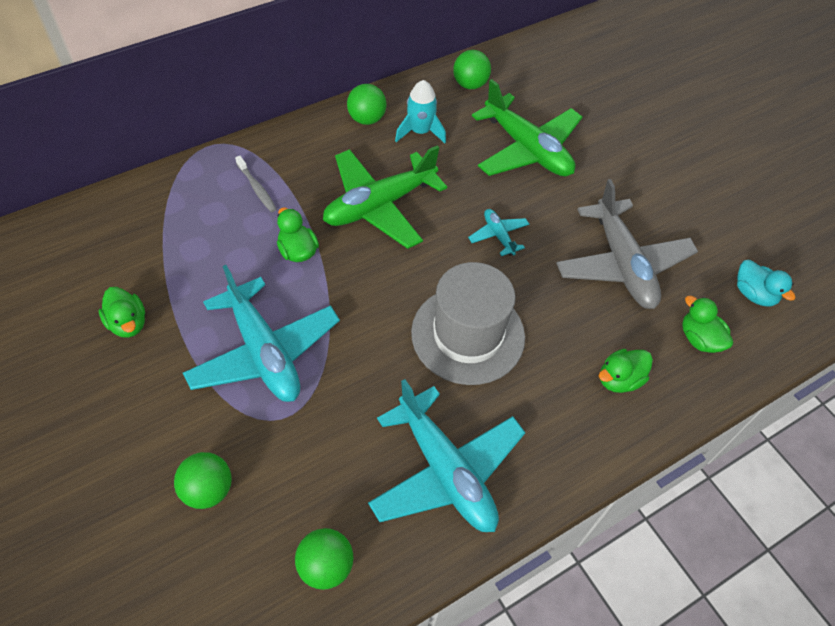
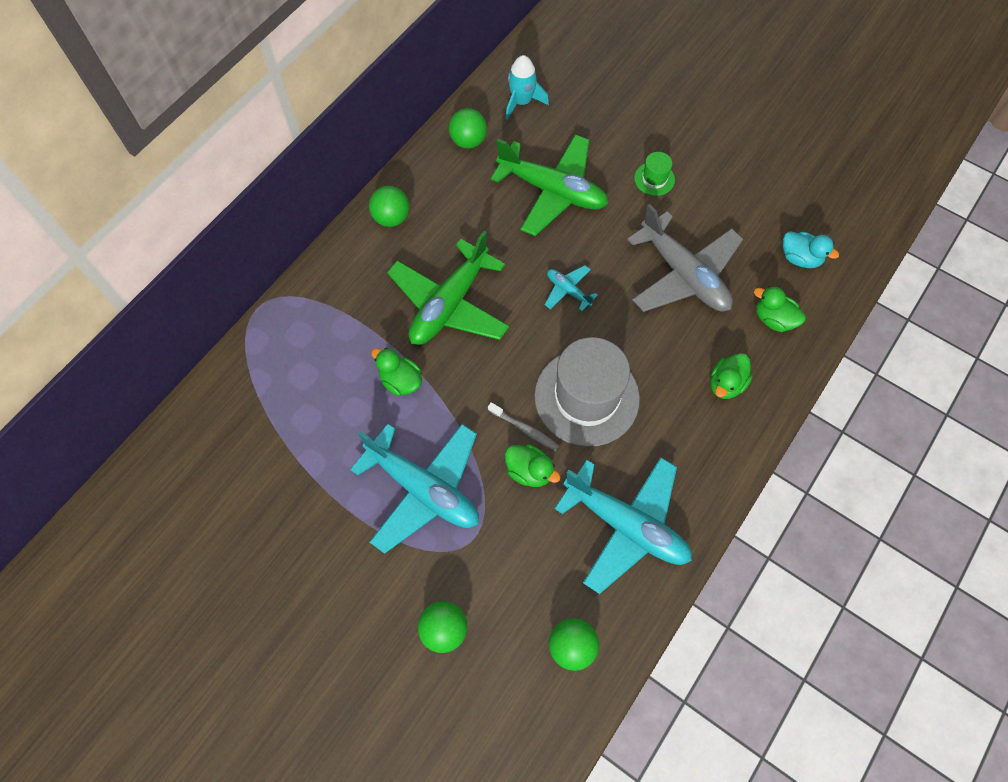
camera: 20 degrees left, 10 degrees up
(128, 323) = (288, 516): green duck -> green duck (529, 471)
(257, 188) = (328, 333): grey toothbrush -> grey toothbrush (524, 429)
(420, 132) = (447, 212): turquoise rocket -> turquoise rocket (521, 102)
(632, 173) = (654, 179): none -> green hat

